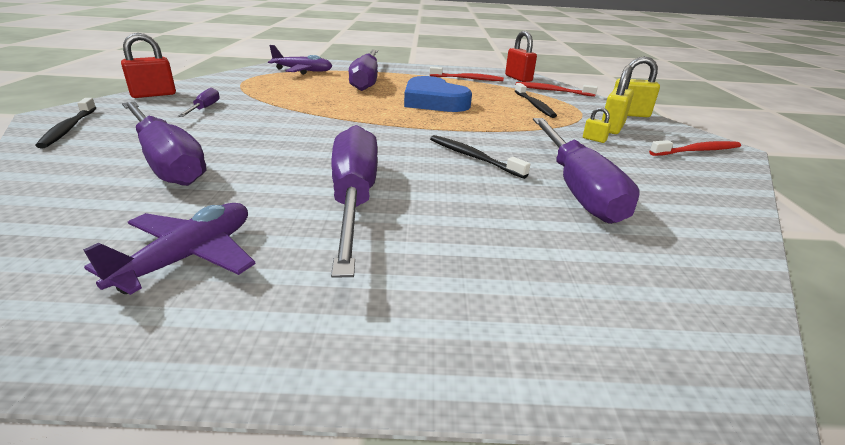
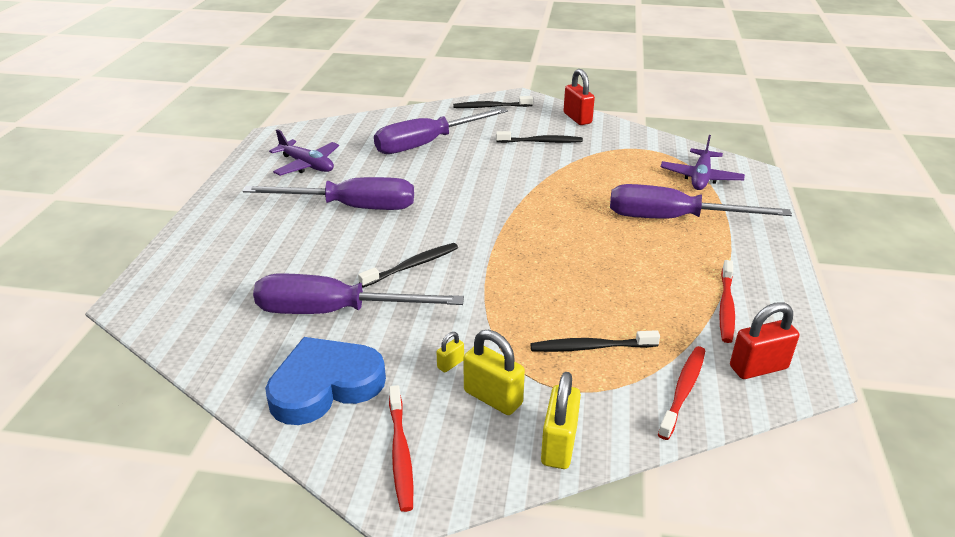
camera: 100 degrees right, 5 degrees up
(204, 109) = (541, 142): purple screwdriver -> black toothbrush
(433, 101) = (590, 261): blue heart -> blue heart (325, 385)

